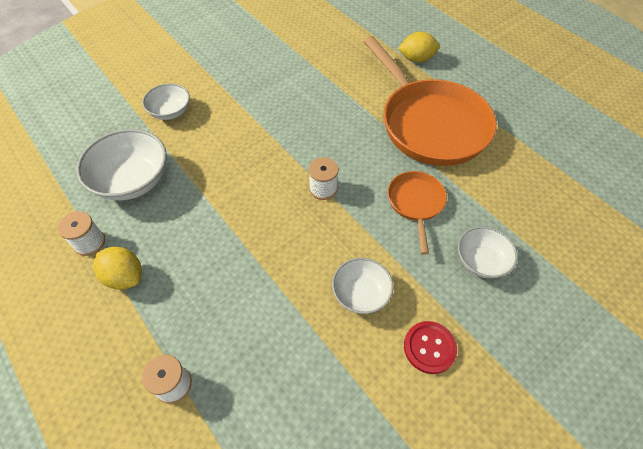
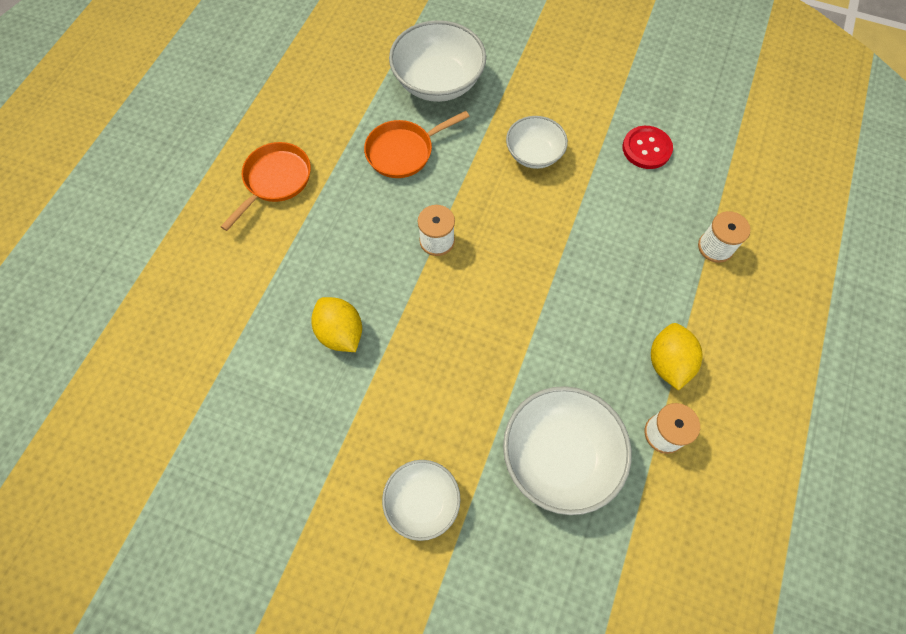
camera: 120 degrees left, 10 degrees up
(416, 59) = (150, 240): yellow lemon -> yellow lemon (340, 333)
(429, 347) = (546, 90): red button -> red button (646, 148)
(430, 124) = (275, 180): orange pan -> orange pan, size x0.48
(481, 261) = (438, 82): white bowl -> white bowl, size x1.64

